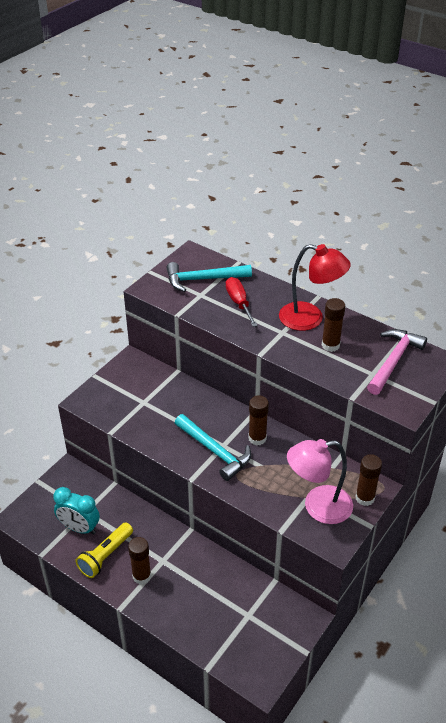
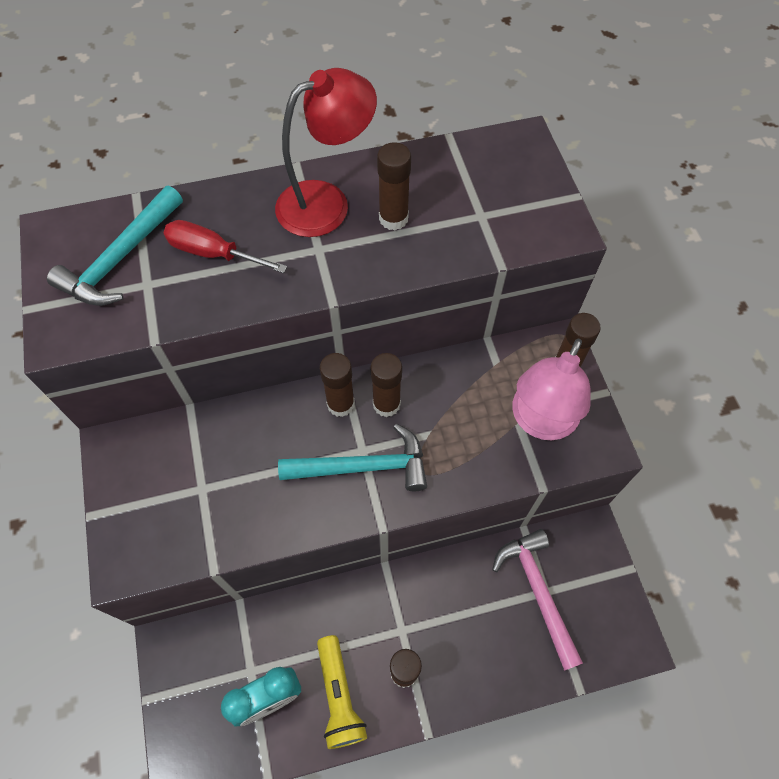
camera: 50 degrees left, 20 degrees up
(238, 421) = (340, 404): none -> brown glue stick
(393, 361) = (480, 180): pink hammer -> pink hammer (537, 591)

